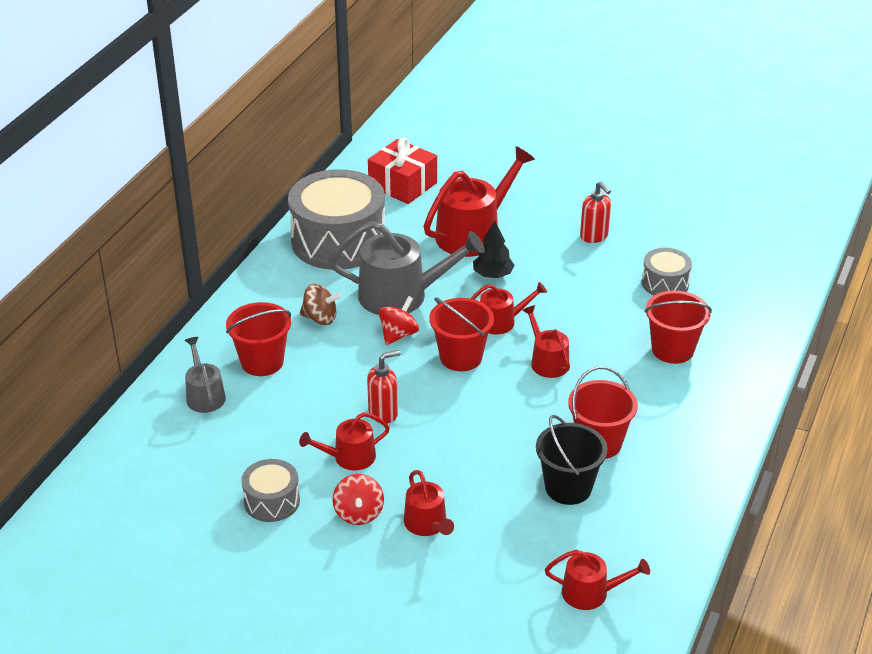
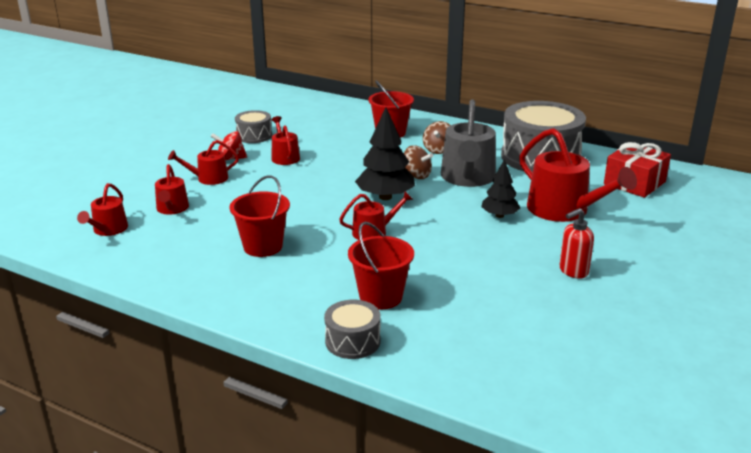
camera: 95 degrees right, 10 degrees down
(204, 395) = (359, 118): grey watering can -> none
(383, 413) = (326, 168): red soap dispenser -> none
(398, 335) = (416, 175): red spinning top -> brown spinning top
(461, 357) = (385, 197): red bucket -> black tree
(501, 321) = (431, 215): red watering can -> red watering can (172, 209)
(568, 488) = (218, 229): black bucket -> none
(665, 283) = (493, 305): grey drum -> grey drum (352, 341)

